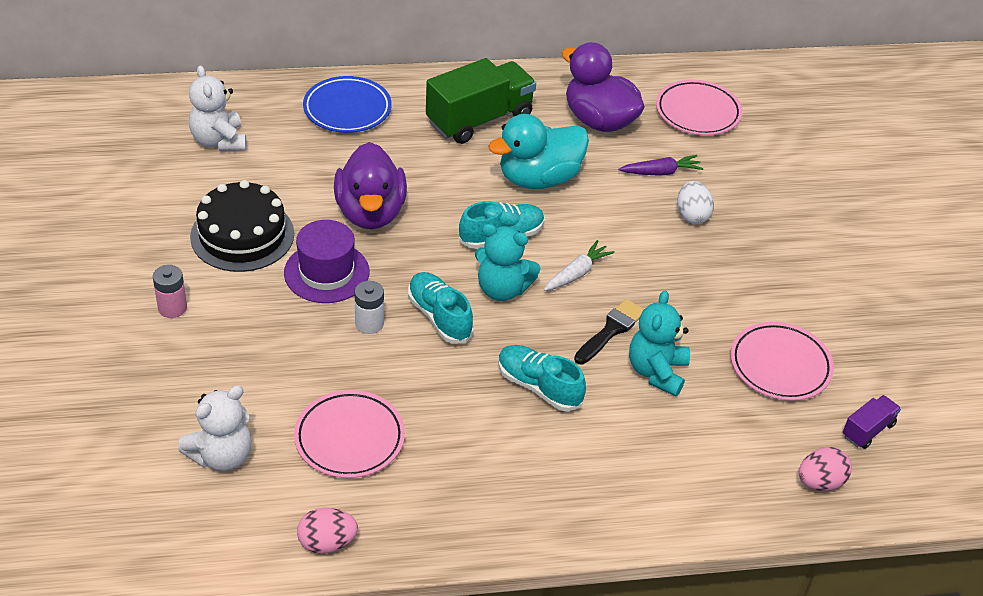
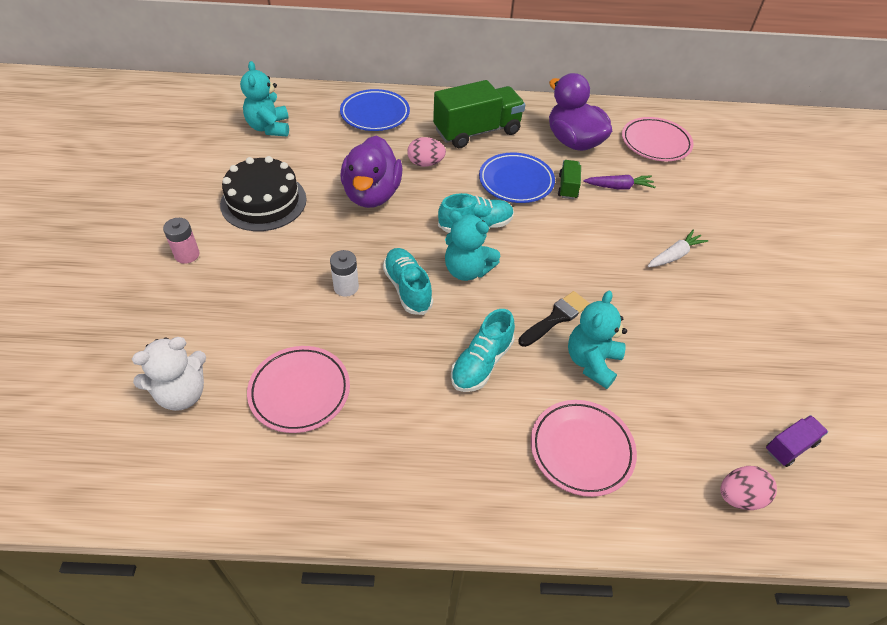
camera: 10 degrees right, 5 degrees up
(219, 141) = (269, 128): white teddy bear -> turquoise teddy bear
(326, 272) = (322, 239): purple hat -> none
(327, 543) = (249, 496): pink egg -> pink egg (425, 163)
(539, 178) = (516, 181): turquoise duck -> blue plate
(539, 387) = (481, 363): turquoise shoe -> turquoise shoe turned 105 degrees counterclockwise
(577, 273) = (534, 263): white carrot -> white carrot (674, 255)
(601, 178) = (568, 187): none -> green truck
(692, 215) = (641, 225): white egg -> none
(780, 365) = (708, 370): pink plate -> pink plate (581, 449)

